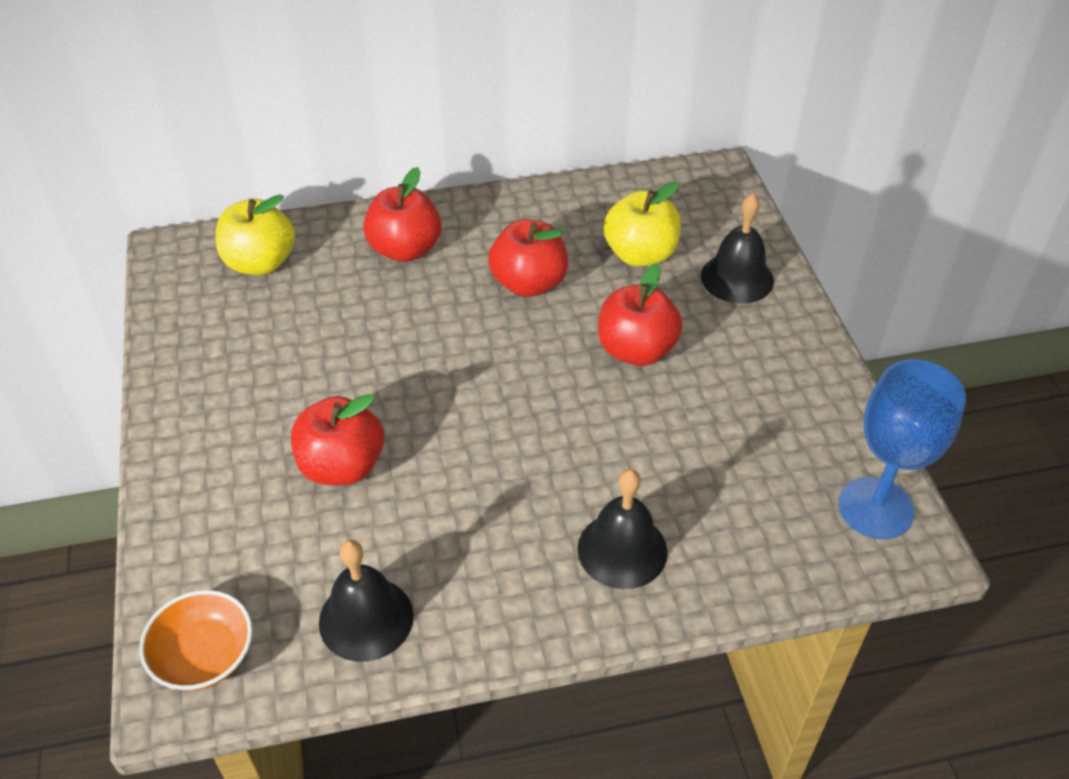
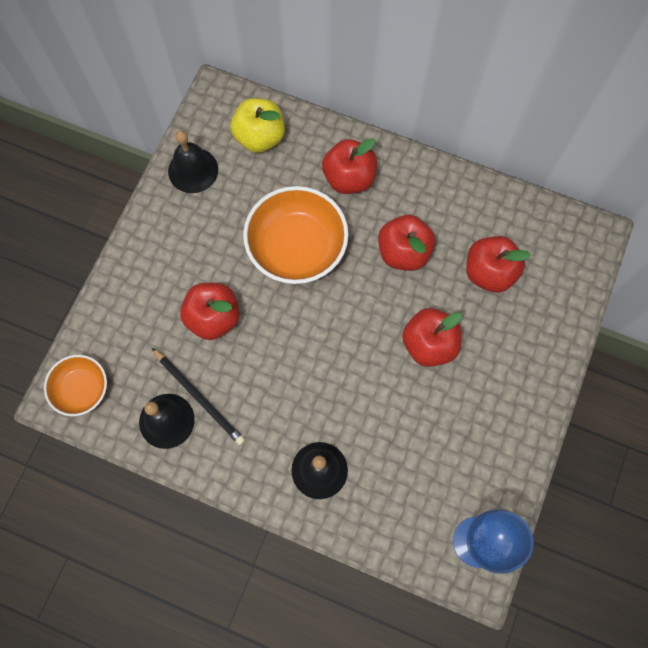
camera: 35 degrees right, 25 degrees up
(392, 564) = (199, 397): none -> black pencil
(394, 341) = (297, 247): none -> orange bowl
(640, 254) = (489, 272): yellow apple -> red apple
(737, 278) = (535, 330): black bell -> black bell (193, 170)

